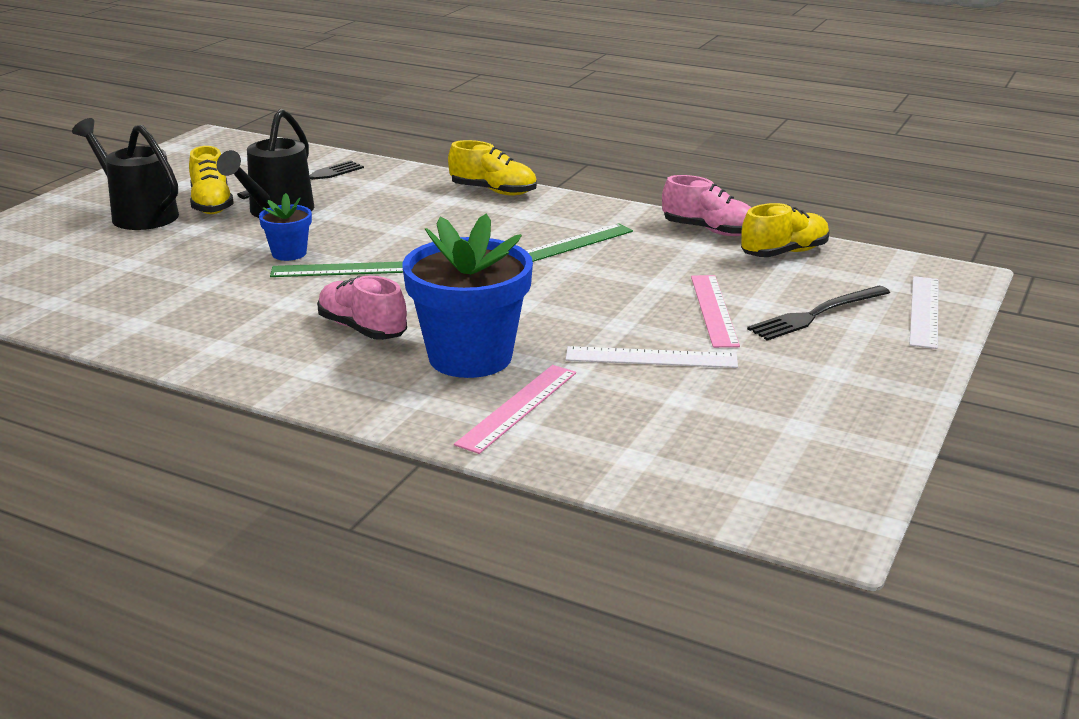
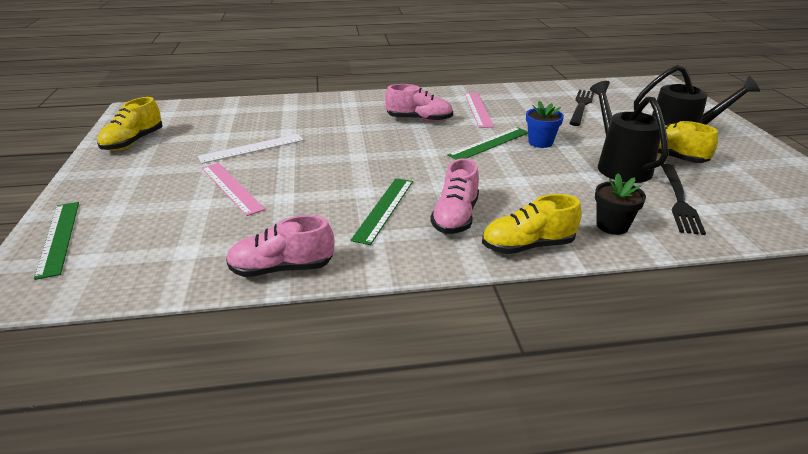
camera: 145 degrees right, 5 degrees up
(402, 183) = (612, 226): none -> black flower pot
(470, 357) = (347, 123): blue flower pot -> none
(516, 221) = (455, 217): none -> pink shoe
(517, 407) = (298, 112): pink ruler -> pink ruler (478, 109)
(784, 253) = (195, 264): yellow shoe -> yellow shoe (133, 142)
(816, 314) = (152, 207): black fork -> black fork (581, 106)
(924, 311) = (59, 237): white ruler -> green ruler

